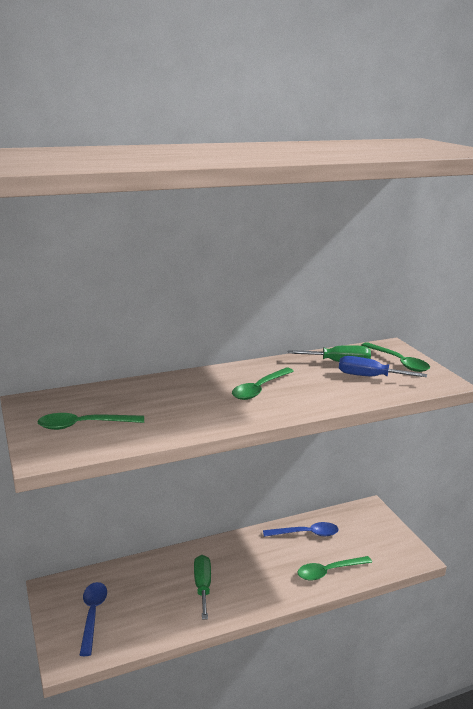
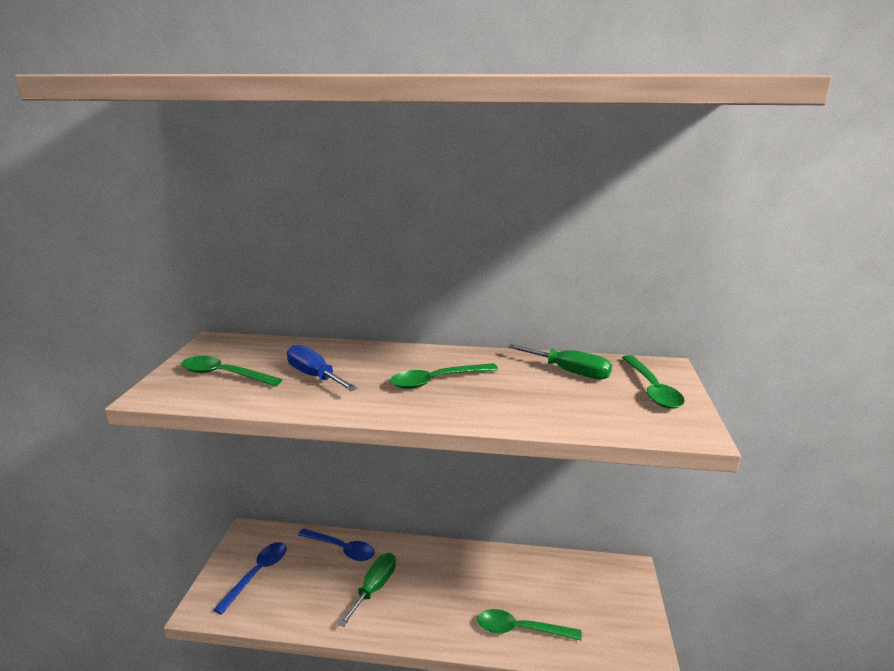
camera: 30 degrees right, 0 degrees up
(306, 534) = (528, 573): blue spoon -> blue spoon (342, 549)
(369, 377) = (589, 398): blue screwdriver -> blue screwdriver (314, 376)

